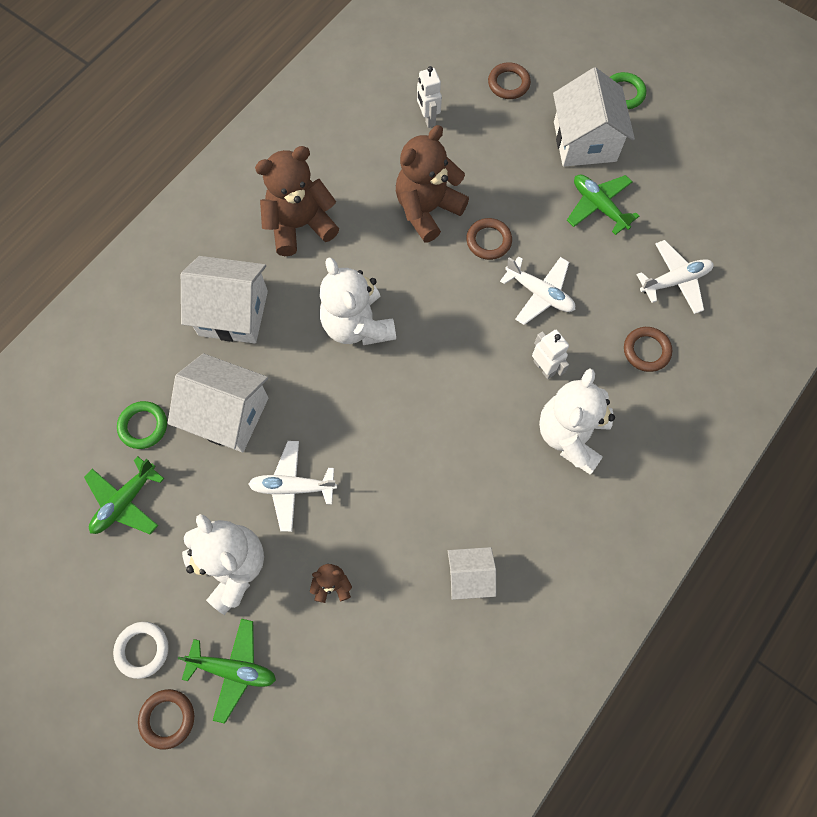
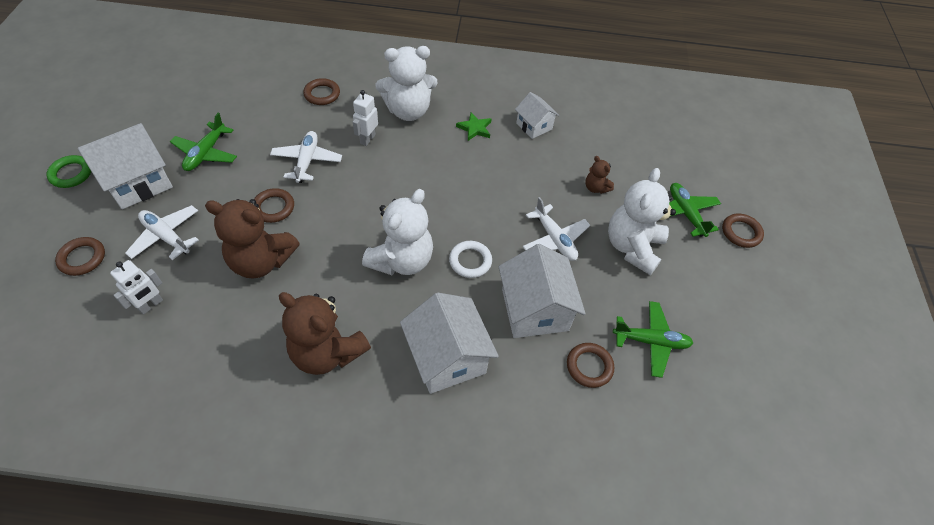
camera: 125 degrees left, 15 degrees down
(142, 650) = (723, 269): white ring -> white ring (470, 261)
(143, 426) = (589, 366): green ring -> brown ring
(502, 498) = (475, 128): none -> green star
(674, 281) = (256, 95): white plane -> white plane (166, 237)

